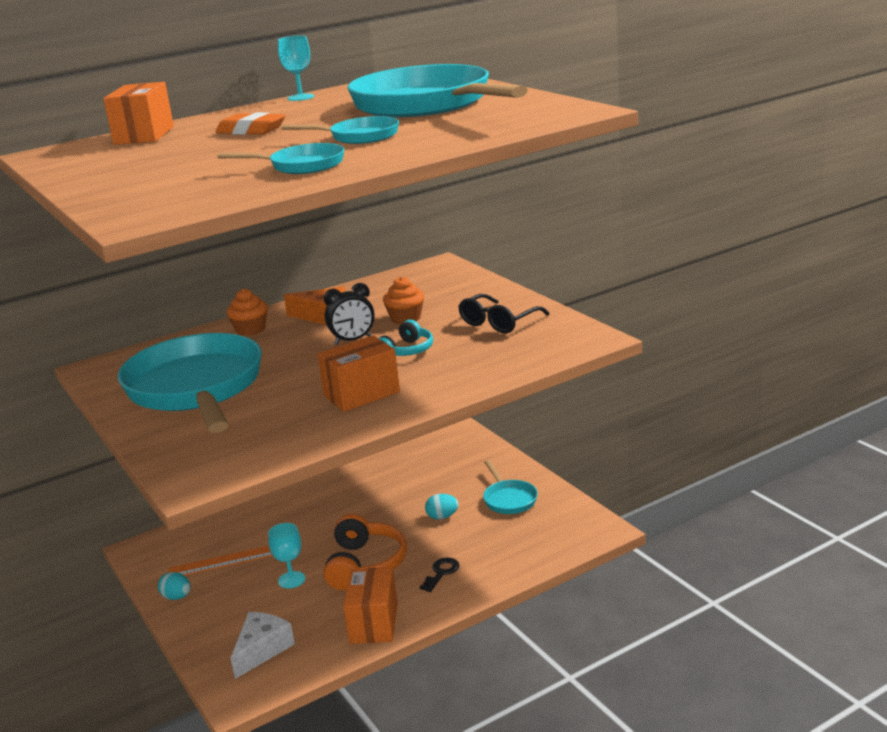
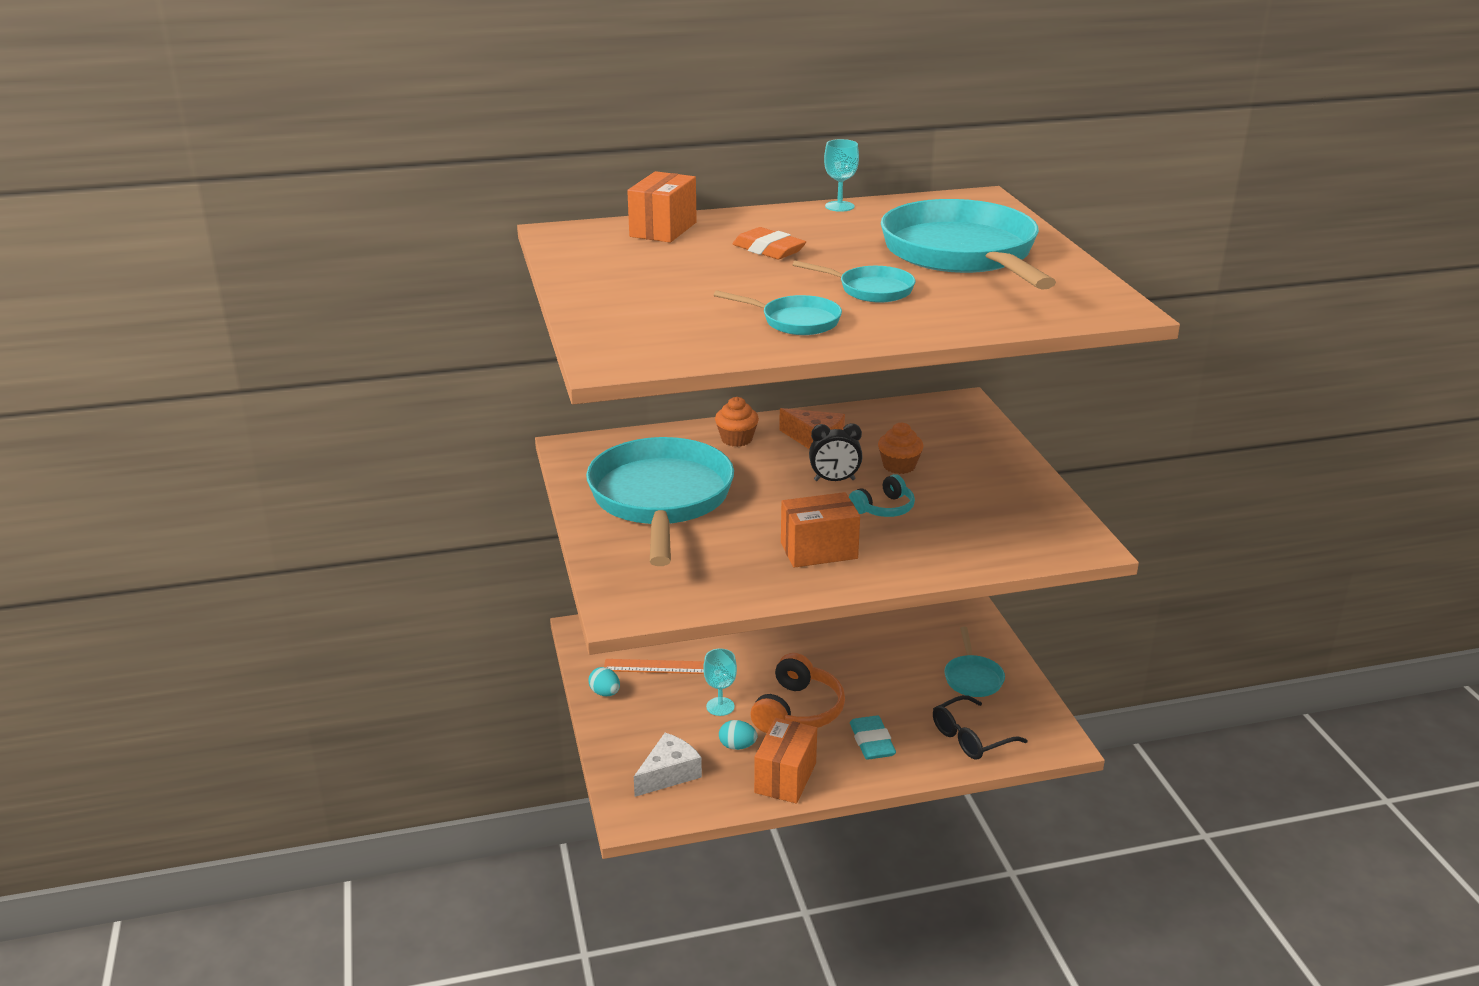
camera: 15 degrees right, 5 degrees up
(441, 573) = (872, 742): black key -> turquoise eraser
(442, 517) = (895, 678): turquoise egg -> turquoise egg (737, 746)
(498, 322) = (994, 497): black glasses -> black glasses (970, 738)

